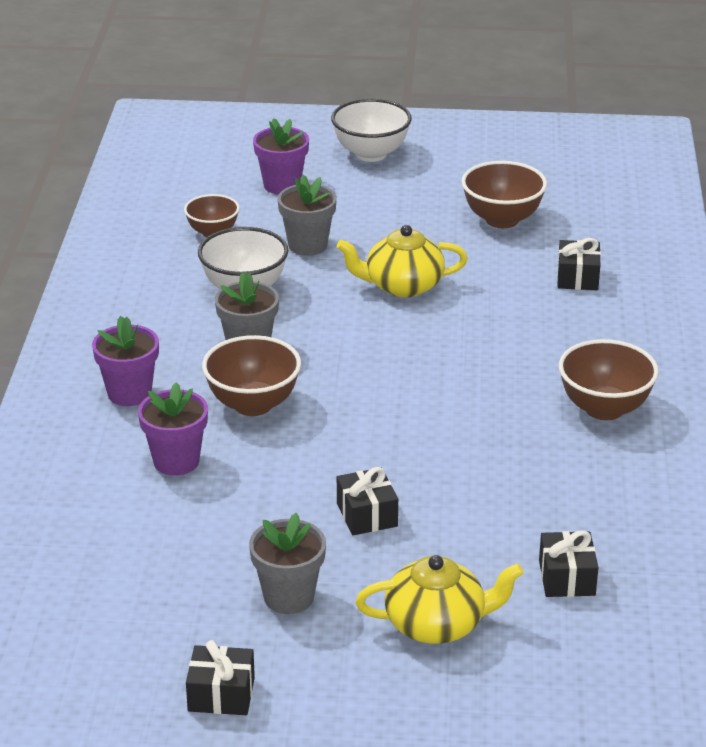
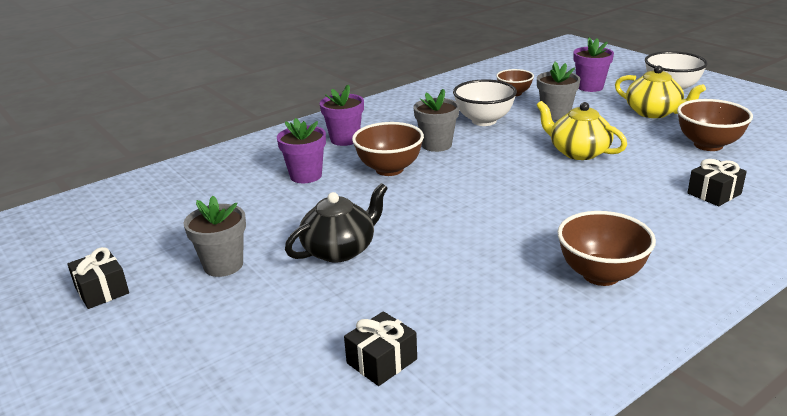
camera: 50 degrees right, 5 degrees down
(367, 515) = (340, 250): black gift -> black teapot
(437, 624) = (258, 332): yellow teapot -> yellow teapot (653, 112)

